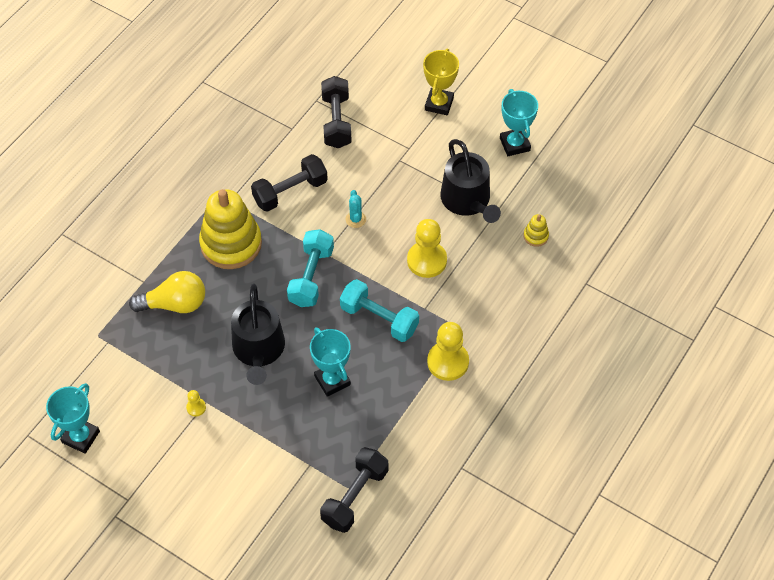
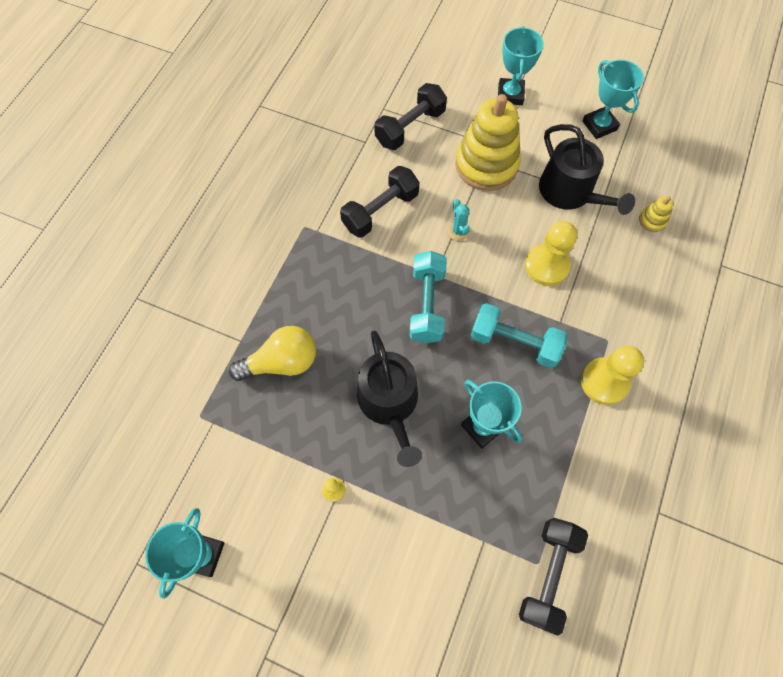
camera: 10 degrees left, 10 degrees up
(231, 244) = (329, 280): yellow stacking toy -> yellow stacking toy (486, 165)
(336, 121) = (410, 127): black dumbbell -> black dumbbell turned 60 degrees clockwise
(439, 104) = (510, 94): yellow trophy -> turquoise trophy

